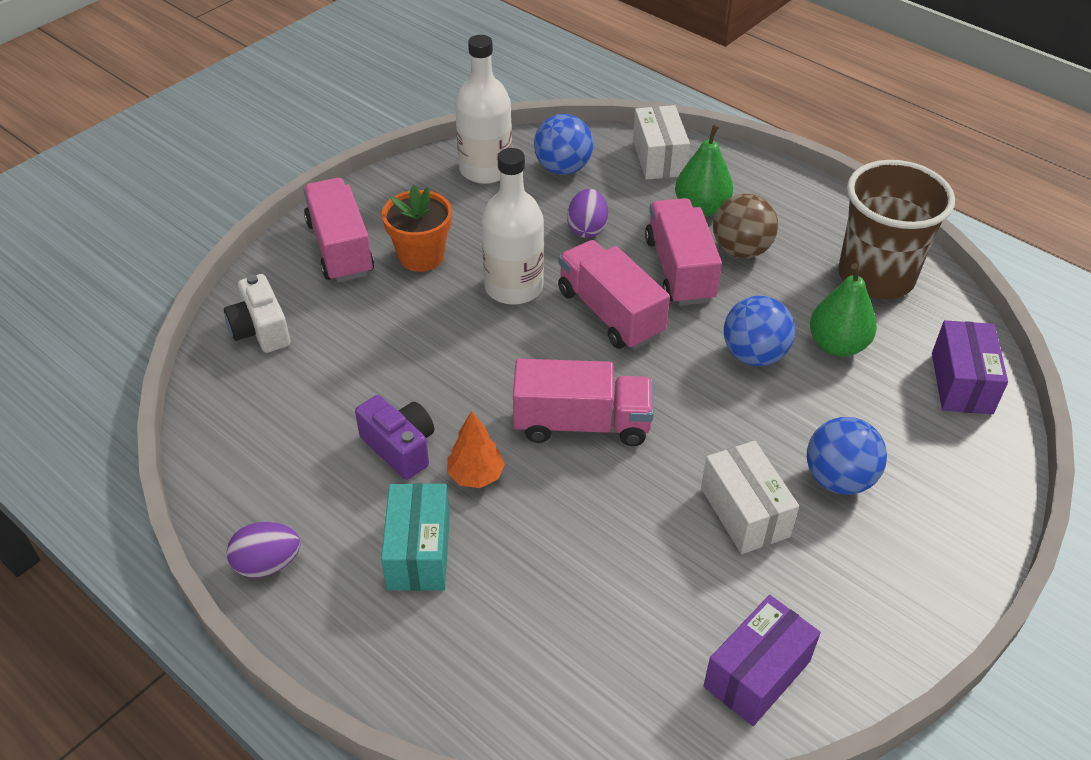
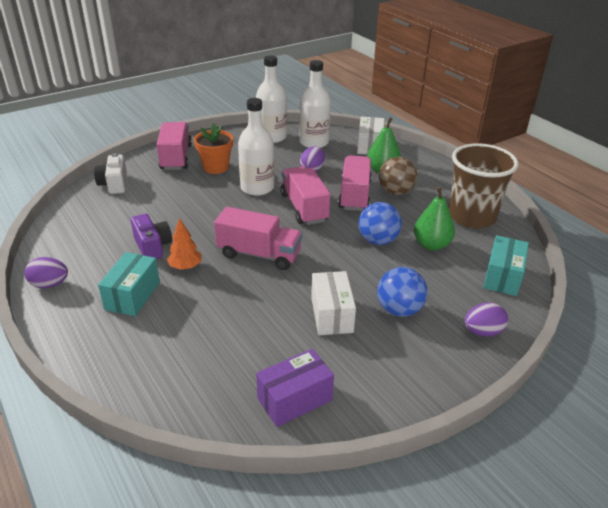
camera: 15 degrees right, 10 degrees down
(563, 168) = (314, 142): blue ball -> white bottle
(961, 383) = (502, 277): purple box -> turquoise box
(969, 489) = (482, 332): none -> purple egg

